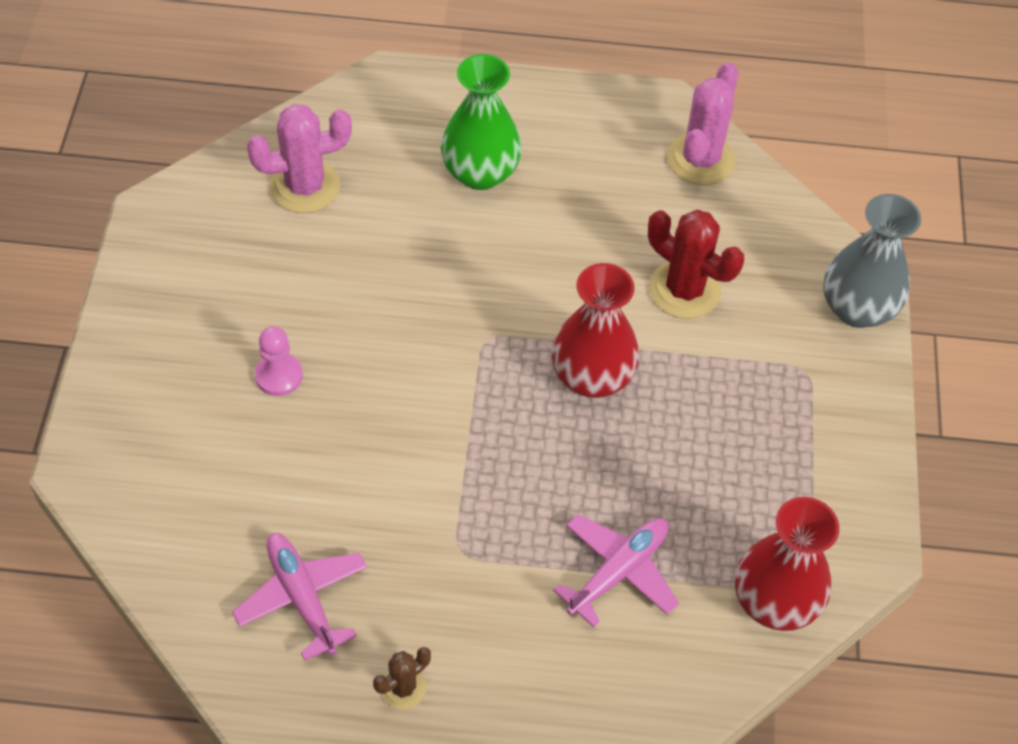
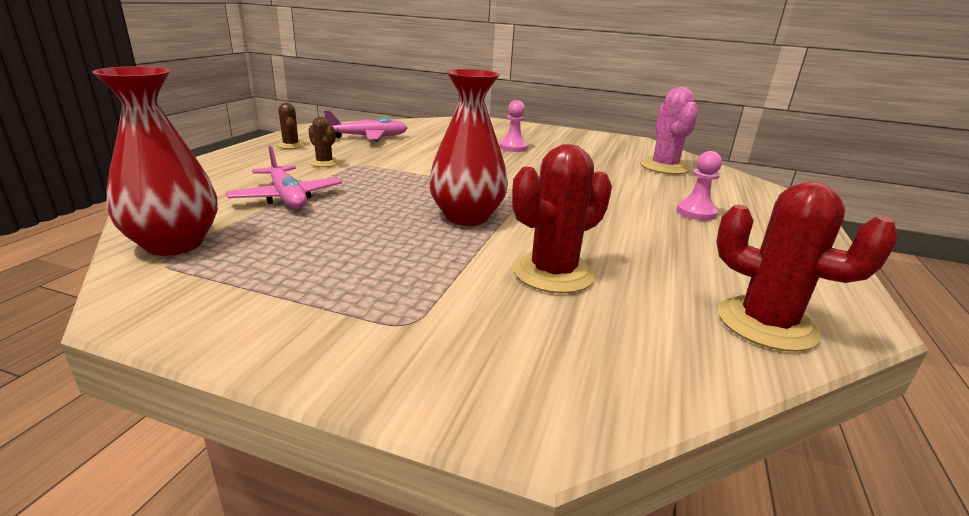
camera: 105 degrees right, 30 degrees down
(471, 596) = (324, 163): none -> brown cactus
(480, 173) = (696, 212): green vase -> pink pawn
(700, 159) = (766, 324): pink cactus -> red cactus
(857, 308) = (489, 398): grey vase -> none

